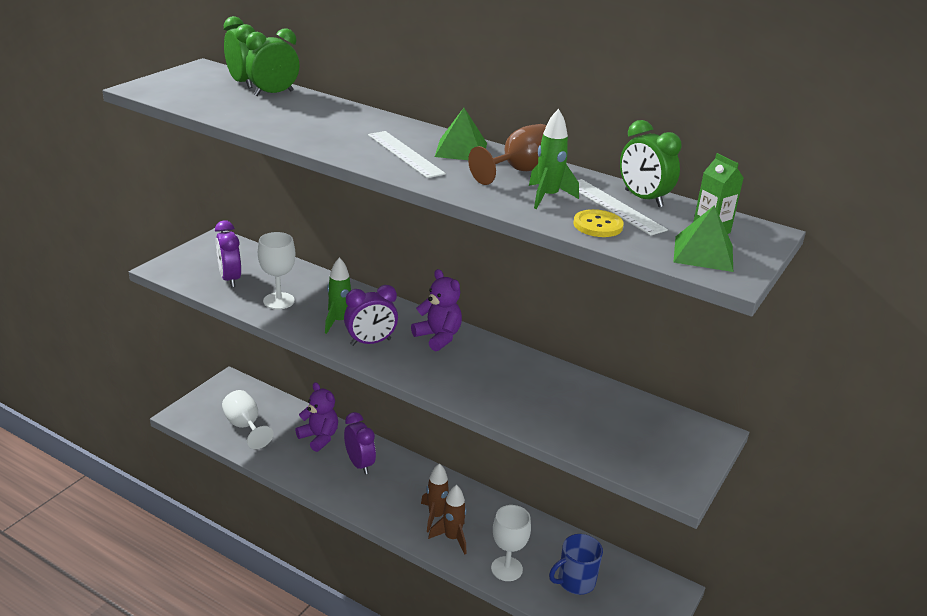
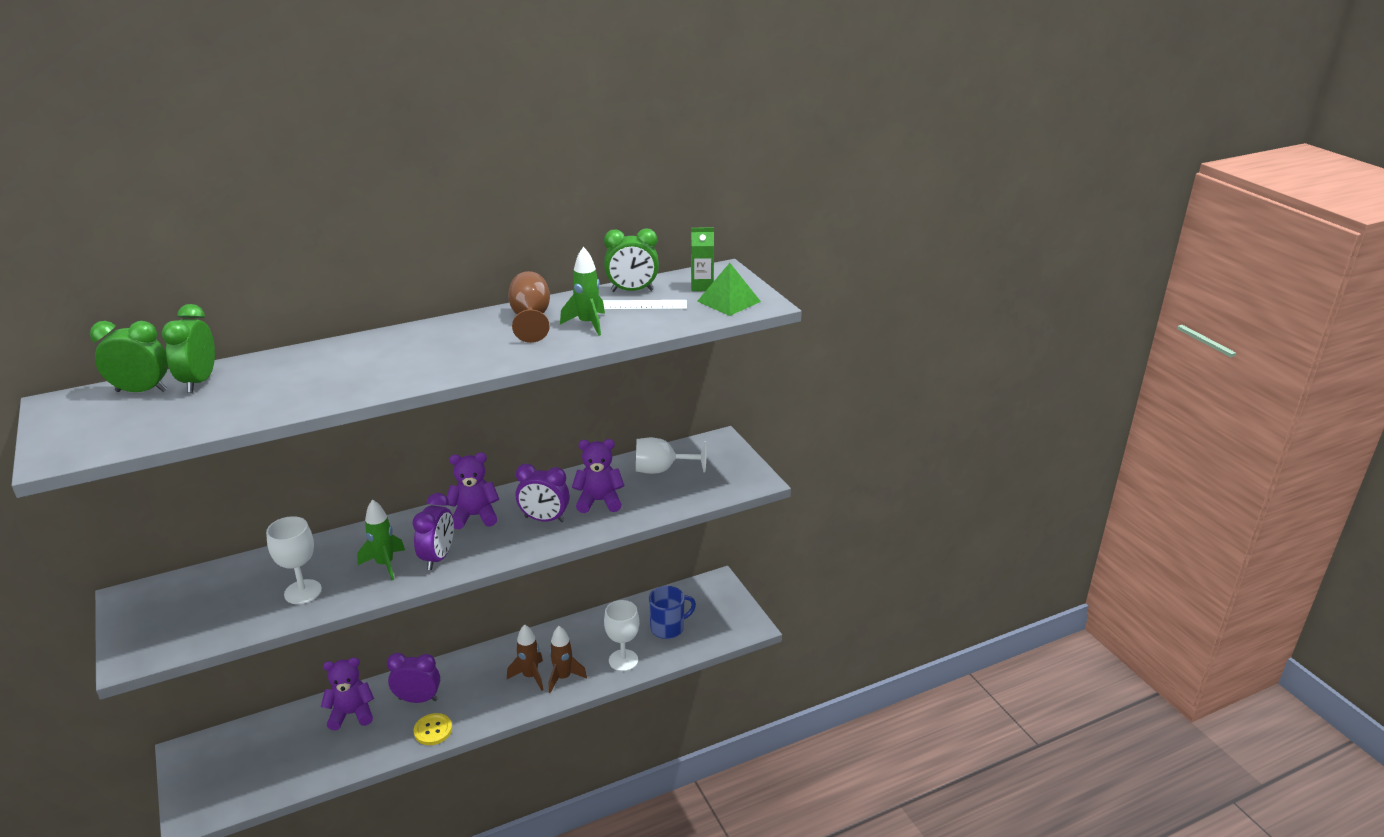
camera: 55 degrees left, 0 degrees up
(230, 279) = (219, 613): purple clock -> purple clock (544, 519)
(245, 426) = (271, 766): white goblet -> white goblet (661, 470)
(405, 154) = (435, 356): white ruler -> none
(461, 150) = (460, 330): green pyramid -> none
(529, 395) = (599, 501): none -> purple teddy bear
(575, 581) = (668, 628): blue mug -> blue mug turned 120 degrees counterclockwise
(598, 225) = (652, 321): yellow button -> yellow button (433, 730)

